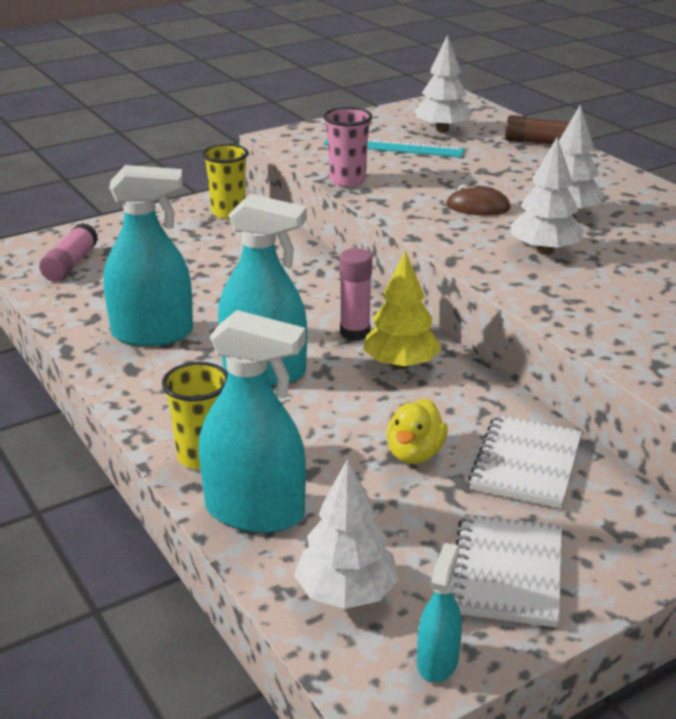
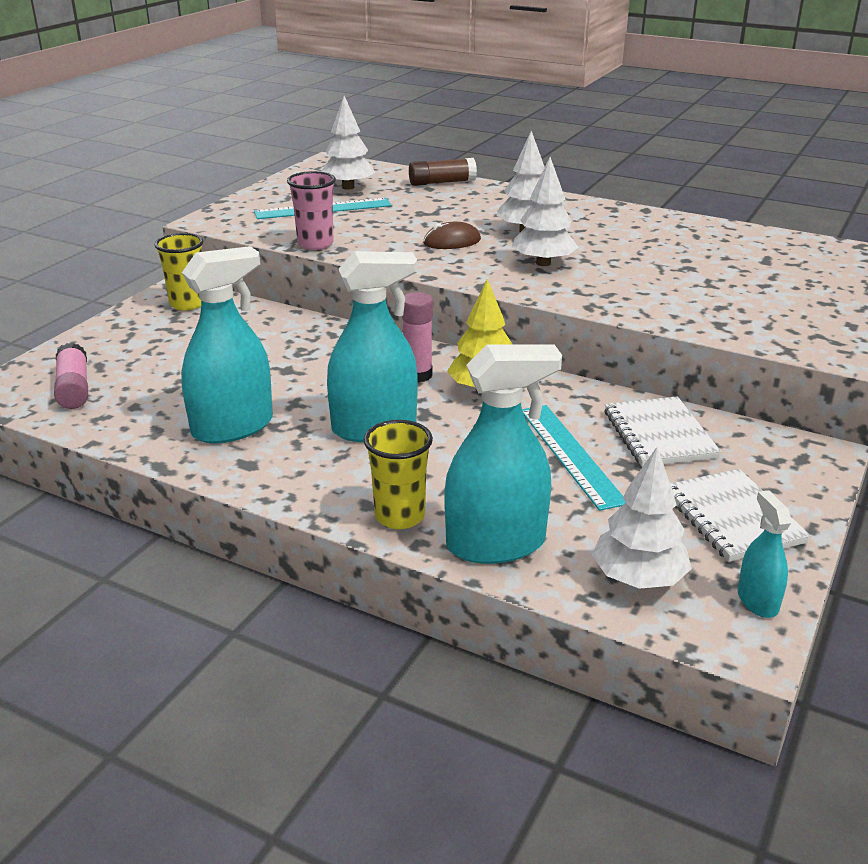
camera: 30 degrees left, 0 degrees up
(415, 454) = (571, 454): yellow duck -> turquoise ruler

